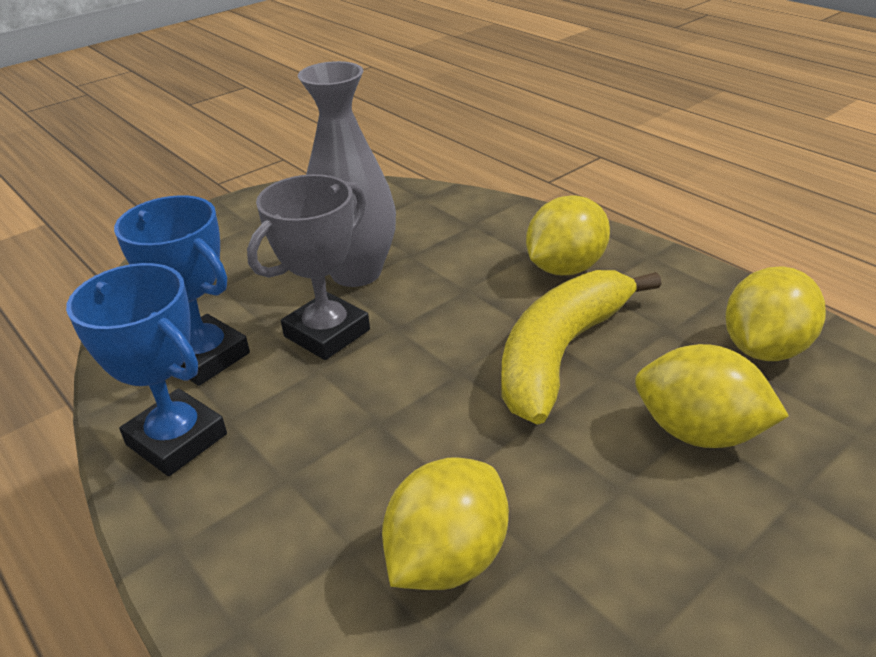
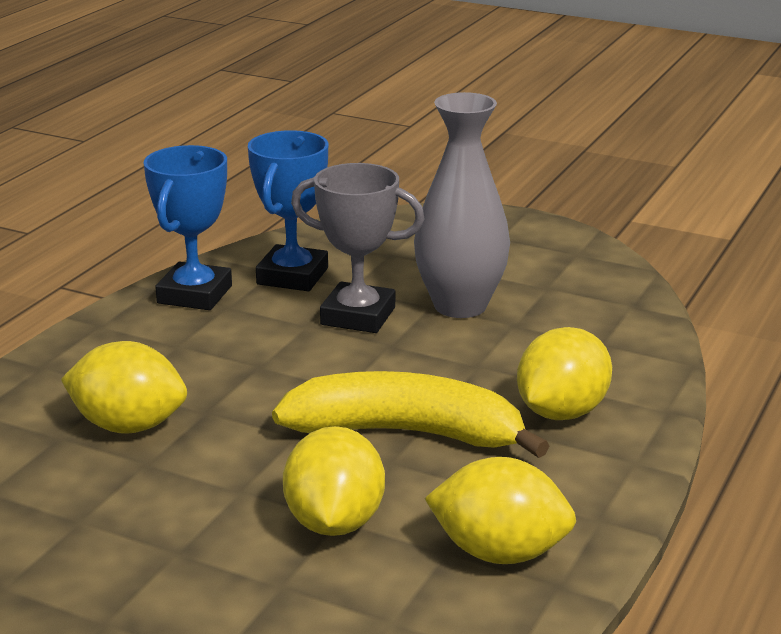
camera: 65 degrees right, 10 degrees down
(565, 268) = (561, 412): yellow lemon -> yellow lemon turned 75 degrees counterclockwise

